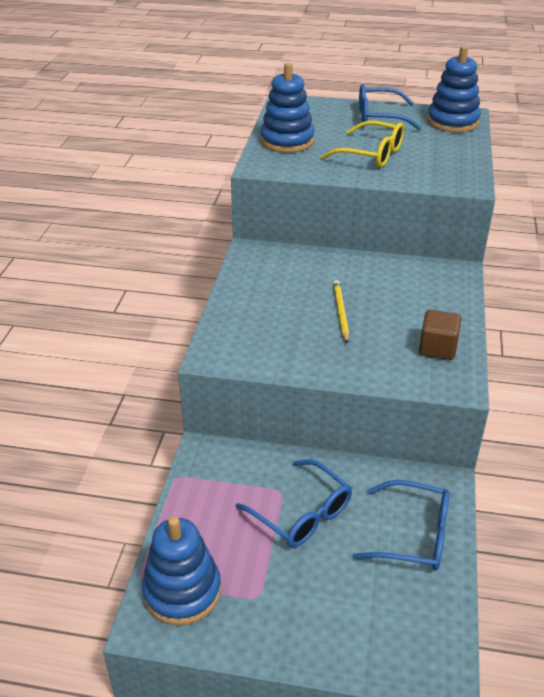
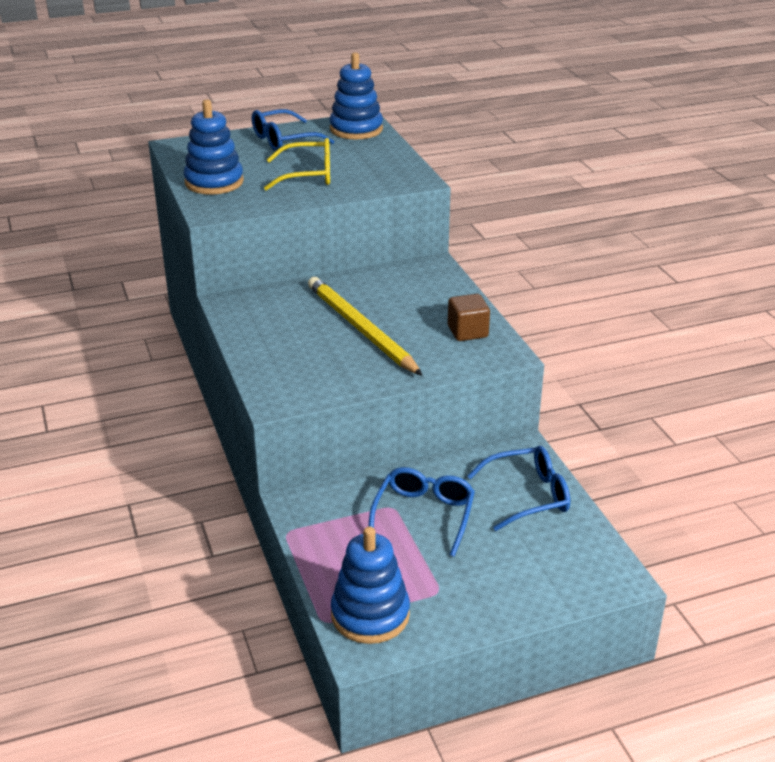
camera: 30 degrees left, 5 degrees down
(301, 513) = (423, 516): blue glasses -> blue glasses turned 90 degrees counterclockwise
(340, 312) = (360, 329): yellow pencil -> yellow pencil, size x2.02

